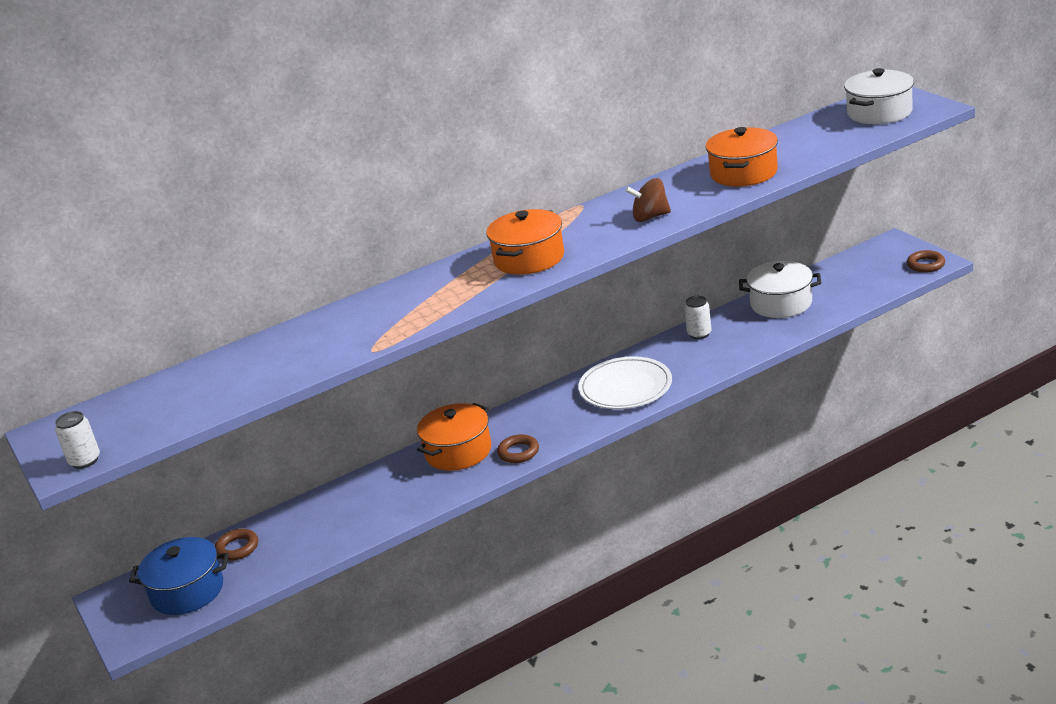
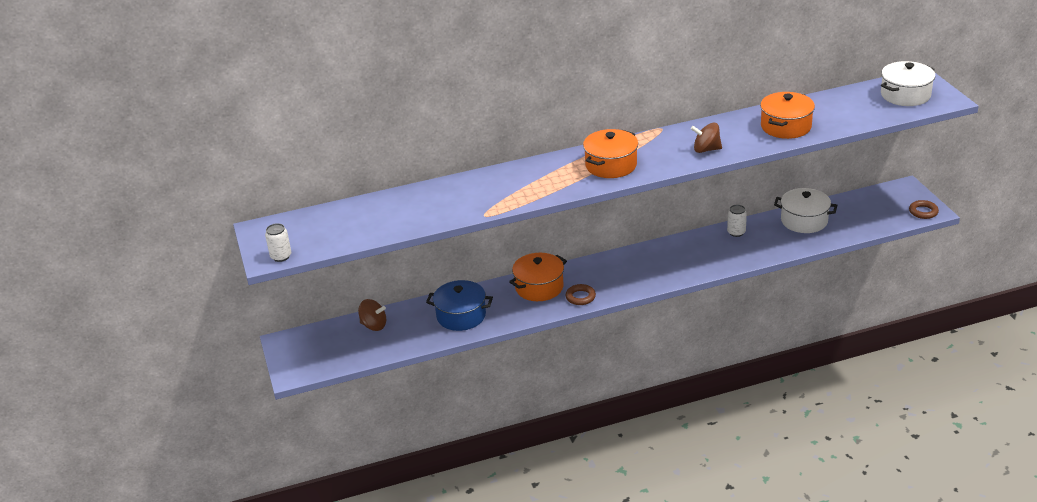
camera: 10 degrees right, 5 degrees up
(187, 591) = (335, 349): blue pot -> blue pot (461, 316)
(237, 548) = (374, 325): brown ring -> brown spinning top
(625, 387) = (670, 263): white plate -> none

